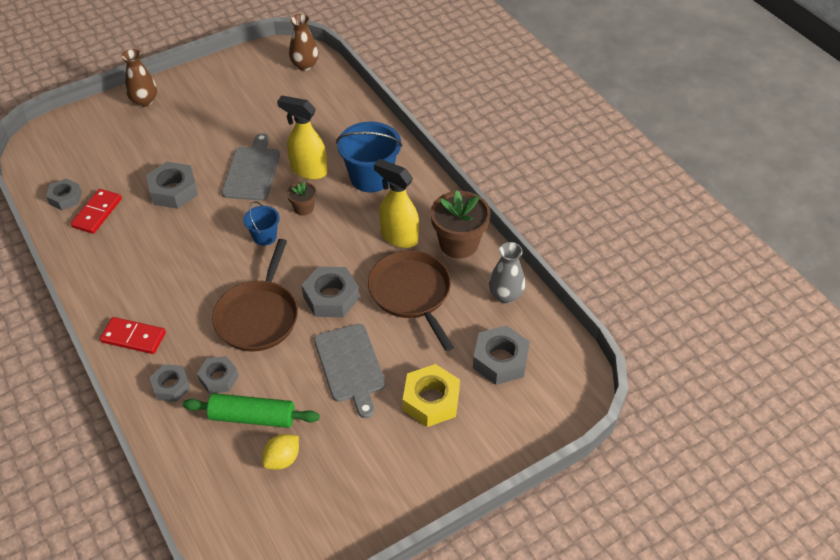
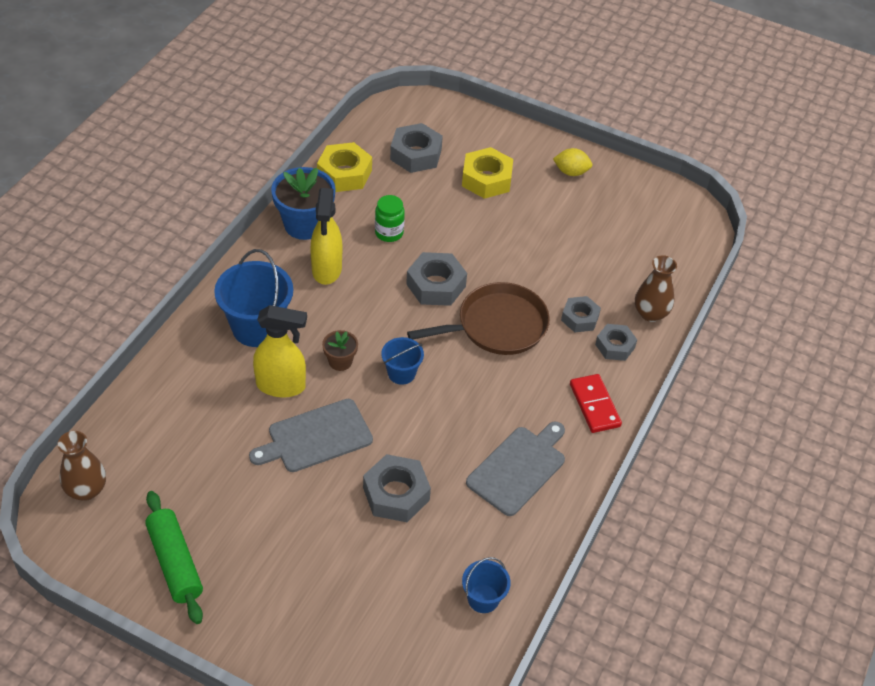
camera: 125 degrees left, 0 degrees up
(65, 198) = (483, 598): grey nut -> blue bucket
(97, 213) = (480, 548): red domino -> none
(144, 101) = (264, 635): brown vase -> brown vase (650, 313)
(252, 417) = (593, 277): green rolling pin -> green rolling pin (175, 562)
(282, 459) = (610, 240): yellow lemon -> yellow lemon (571, 172)
(308, 170) = (281, 386): yellow spray bottle -> yellow spray bottle turned 75 degrees counterclockwise
(350, 366) = (496, 239): grey cutting board -> grey cutting board (518, 468)
(411, 293) = (389, 233): brown pan -> green jar
(459, 244) = (305, 224): brown flower pot -> blue flower pot
(505, 295) = (344, 173): grey vase -> yellow nut

